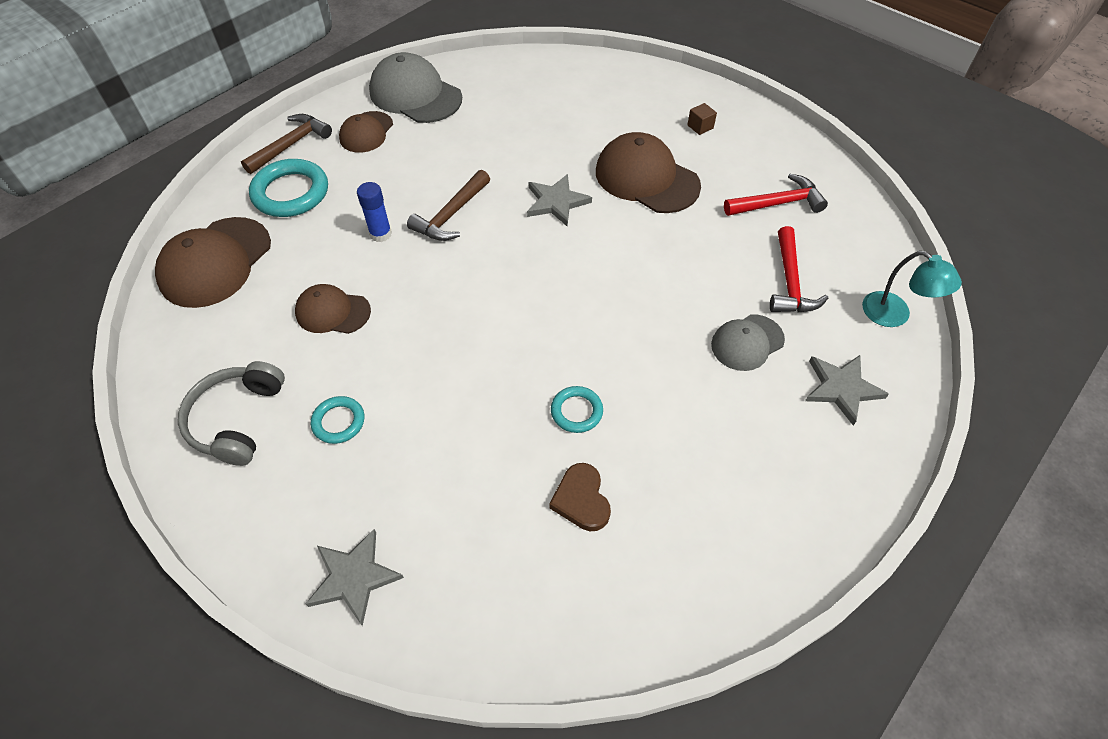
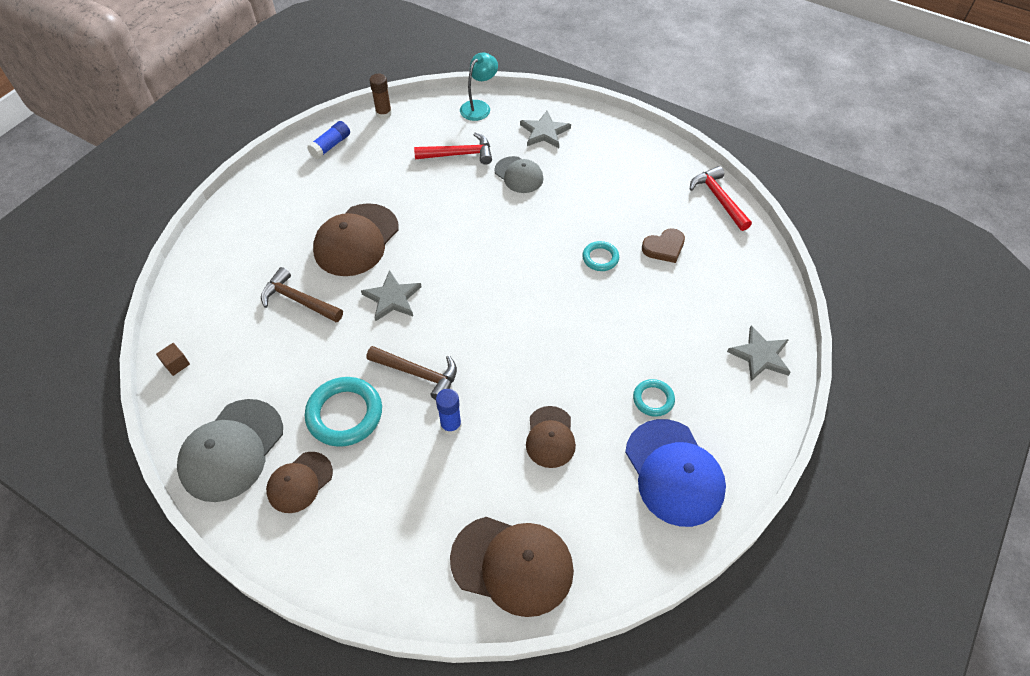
camera: 100 degrees left, 0 degrees up
(237, 420) = (674, 472): grey headphones -> blue cap
(290, 145) = (325, 557): brown hammer -> brown hammer (298, 300)
(291, 193) = (403, 528): turquoise ring -> turquoise ring (344, 414)
(366, 132) = (299, 482): brown cap -> brown cap turned 120 degrees clockwise
(700, 127) = (284, 209): brown cube -> brown cube (176, 364)
(777, 203) = (378, 161): red hammer -> red hammer (718, 199)
(804, 164) = (330, 146): none -> blue glue stick
(870, 213) = (383, 113): none -> brown glue stick

